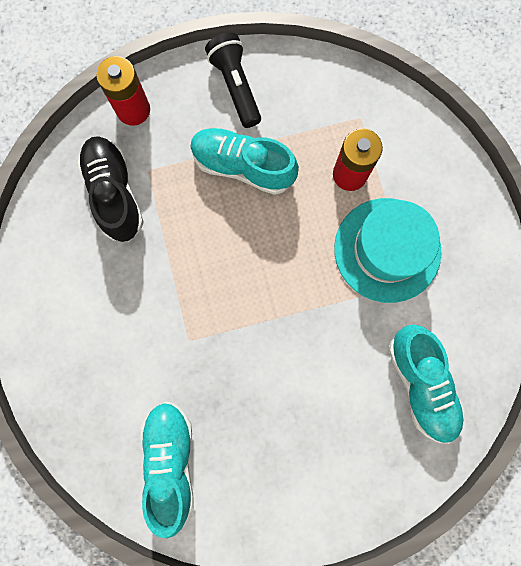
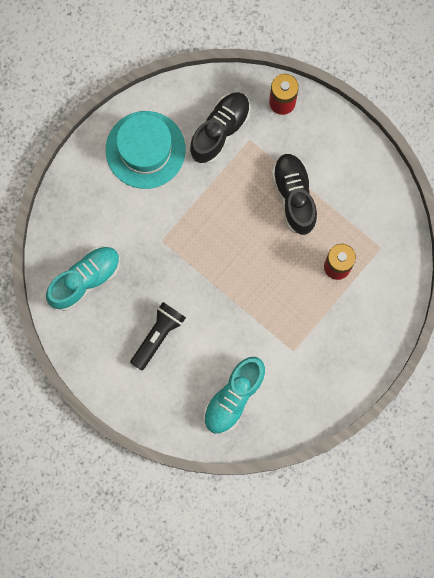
camera: 55 degrees right, 0 degrees up
(235, 86) = (344, 154): black flashlight -> black flashlight (158, 335)
(243, 166) = (294, 196): turquoise shoe -> black shoe
(387, 250) = (304, 322): turquoise hat -> turquoise hat (145, 150)

